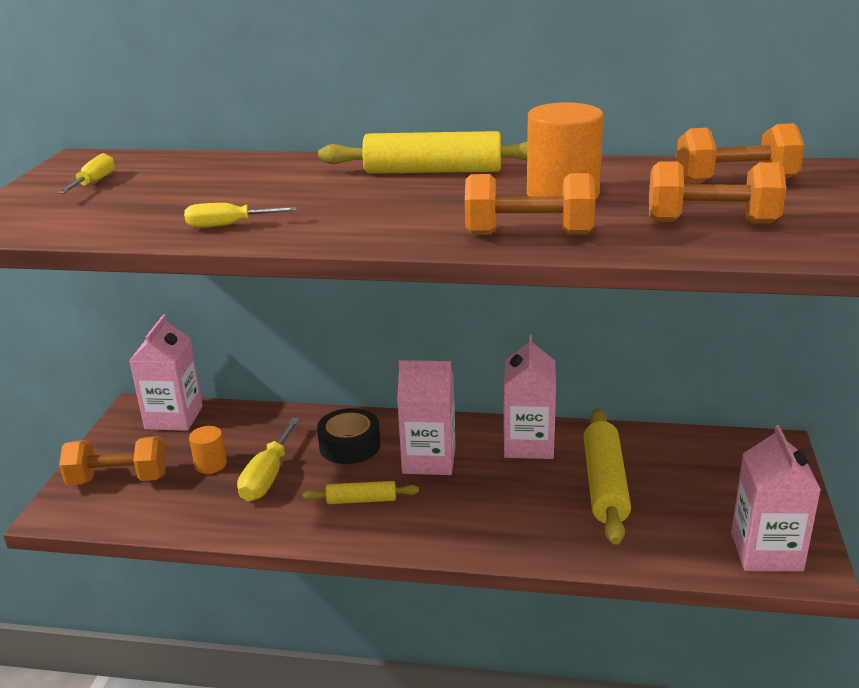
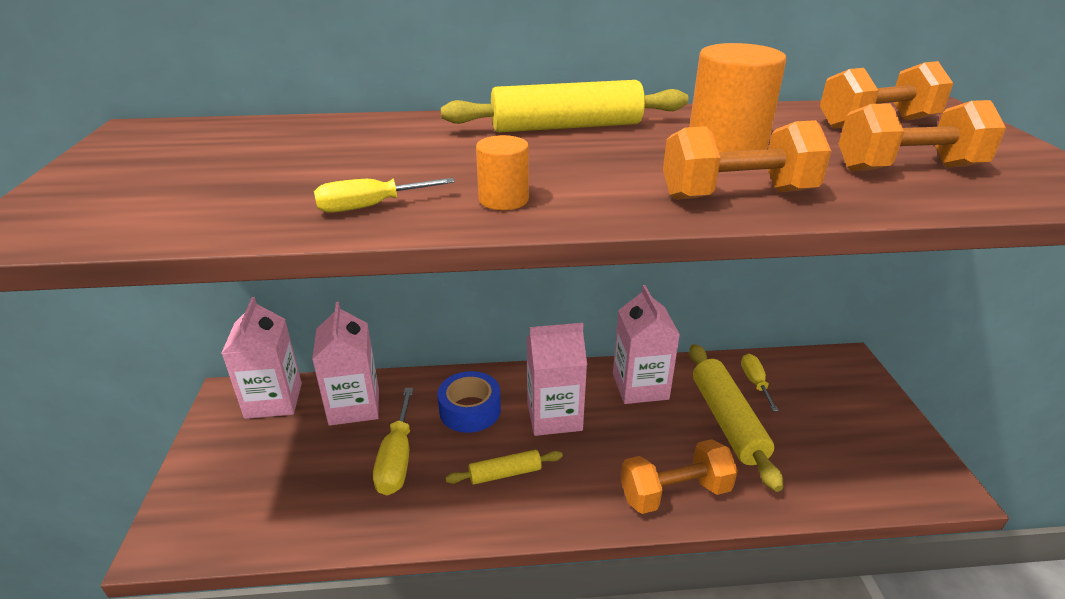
camera: 15 degrees left, 5 degrees up
(94, 182) = (164, 159): yellow screwdriver -> yellow screwdriver (755, 382)
(118, 479) = (230, 487): orange dumbbell -> orange dumbbell (675, 493)
(210, 464) = (330, 453): orange cylinder -> orange cylinder (503, 200)
(350, 445) = (470, 410): black tape -> blue tape
(766, 551) = (900, 473): pink carton -> pink carton (354, 406)

